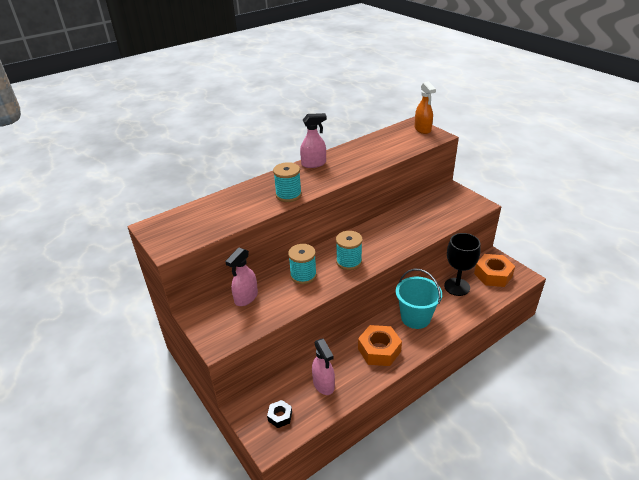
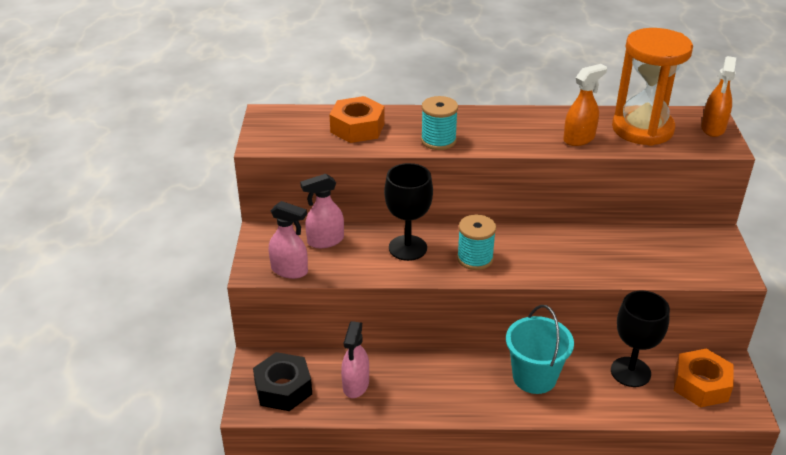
camera: 35 degrees right, 0 degrees up
(280, 416) = (283, 388): black nut -> black nut, size x1.87
(303, 275) = (407, 248): turquoise spool -> black goblet
(314, 164) = (510, 116): pink spray bottle -> pink spray bottle (290, 270)
(365, 161) = (579, 139): none -> orange spray bottle
(379, 350) = (452, 387): orange nut -> orange nut (357, 128)
(390, 143) = (642, 129): none -> orange hourglass

